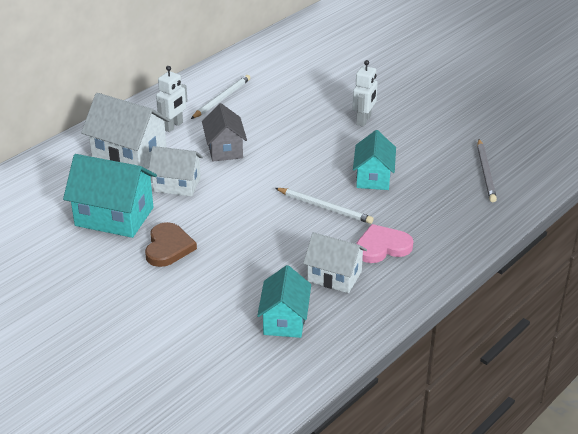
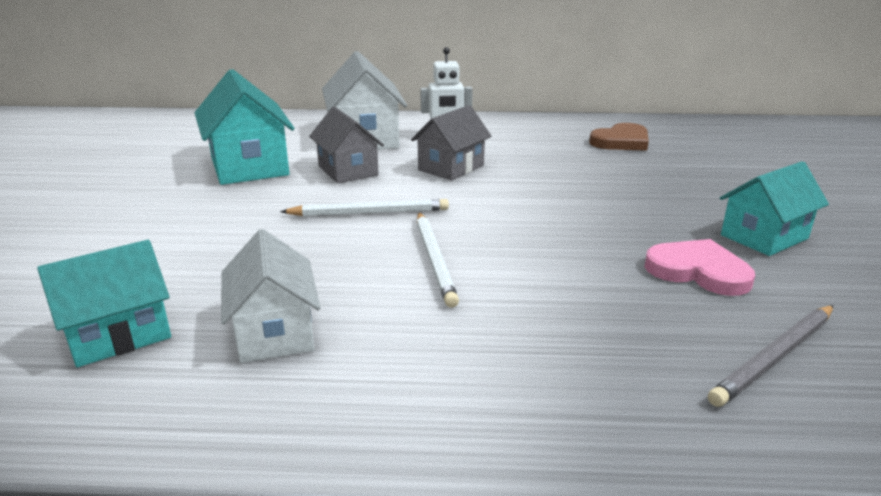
camera: 50 degrees right, 10 degrees down
(168, 247) = (222, 206): brown heart -> brown heart (621, 141)
(177, 184) = (348, 171): white house -> grey house
(221, 99) = (534, 138): white pencil -> white pencil (369, 212)
(364, 120) = (666, 211): white robot -> none
(373, 177) = (562, 265): turquoise house -> turquoise house (764, 237)
(382, 247) = (405, 342): pink heart -> pink heart (698, 271)

